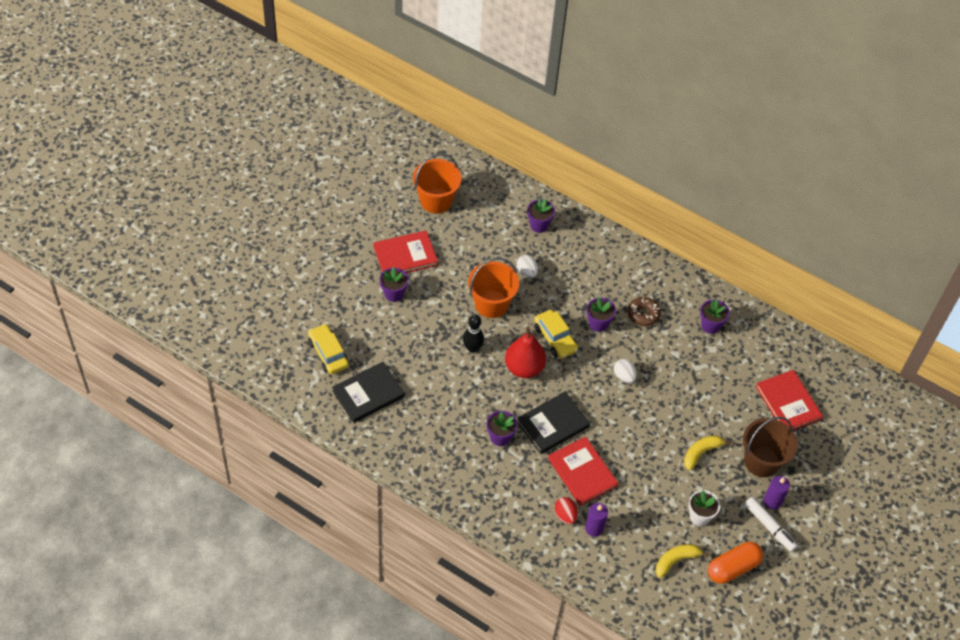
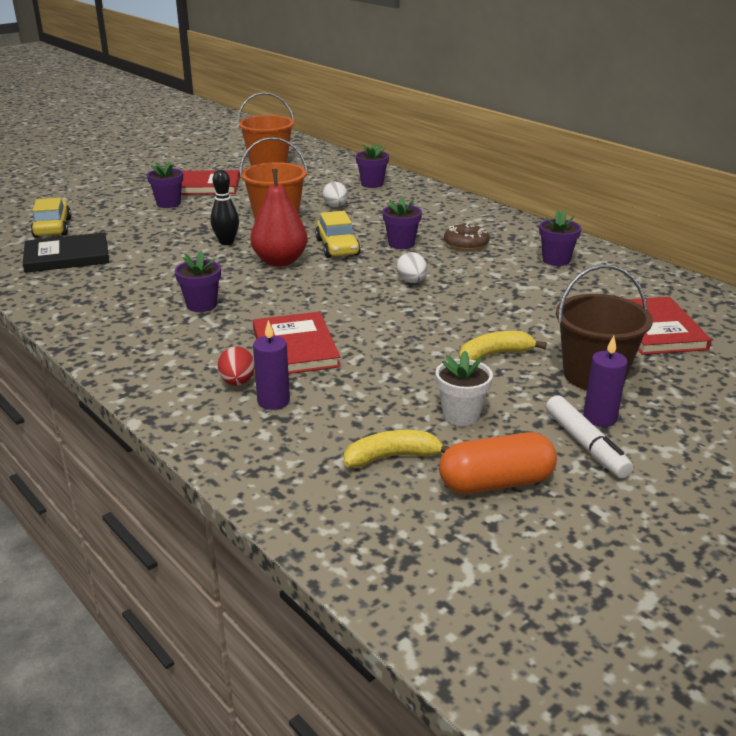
camera: 20 degrees right, 25 degrees down
(553, 424) = (284, 304): black book -> none

